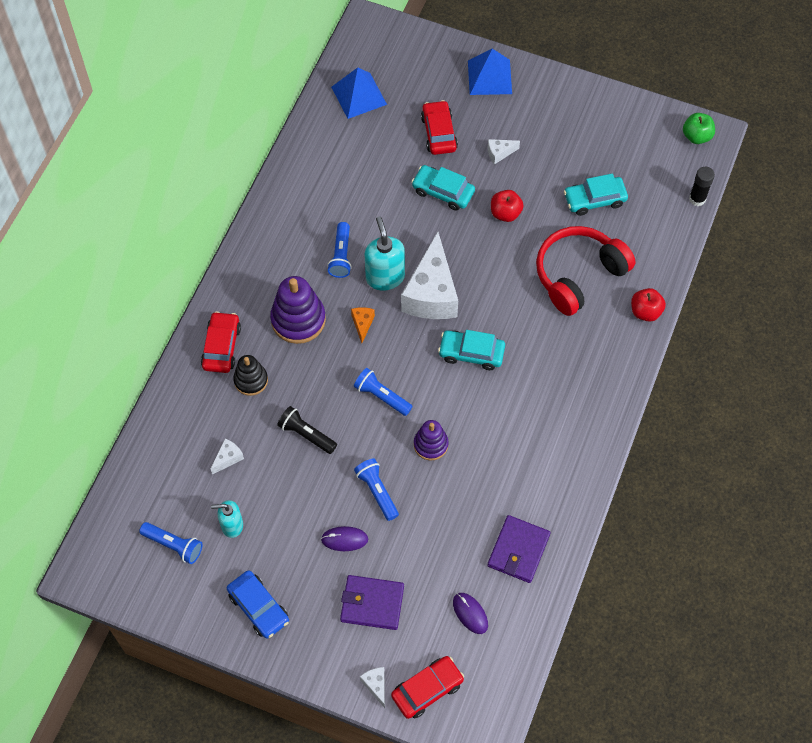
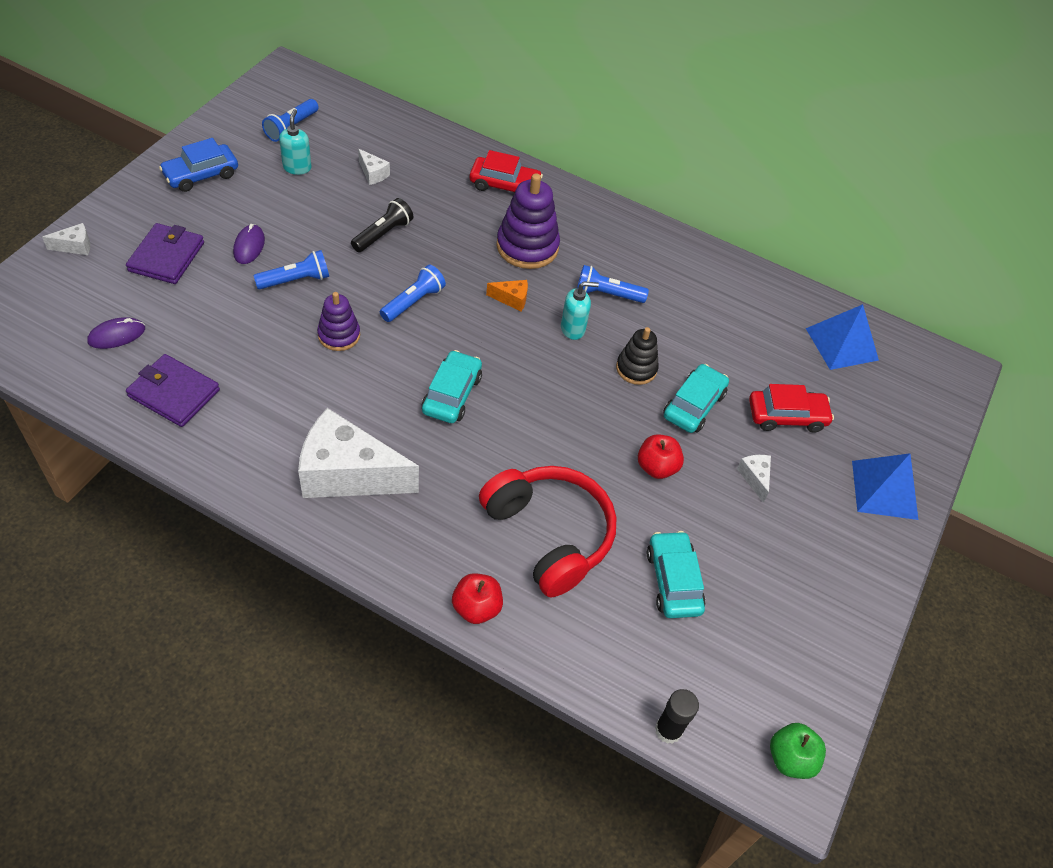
camera: 90 degrees right, 10 degrees down
(251, 380) = (459, 201): black stacking toy -> black stacking toy (636, 368)
(385, 277) = (573, 329): turquoise soap dispenser -> turquoise soap dispenser, size x0.64
(427, 689) = (49, 285): red car -> none
(431, 293) = (543, 369): white cheese -> white cheese (348, 474)

